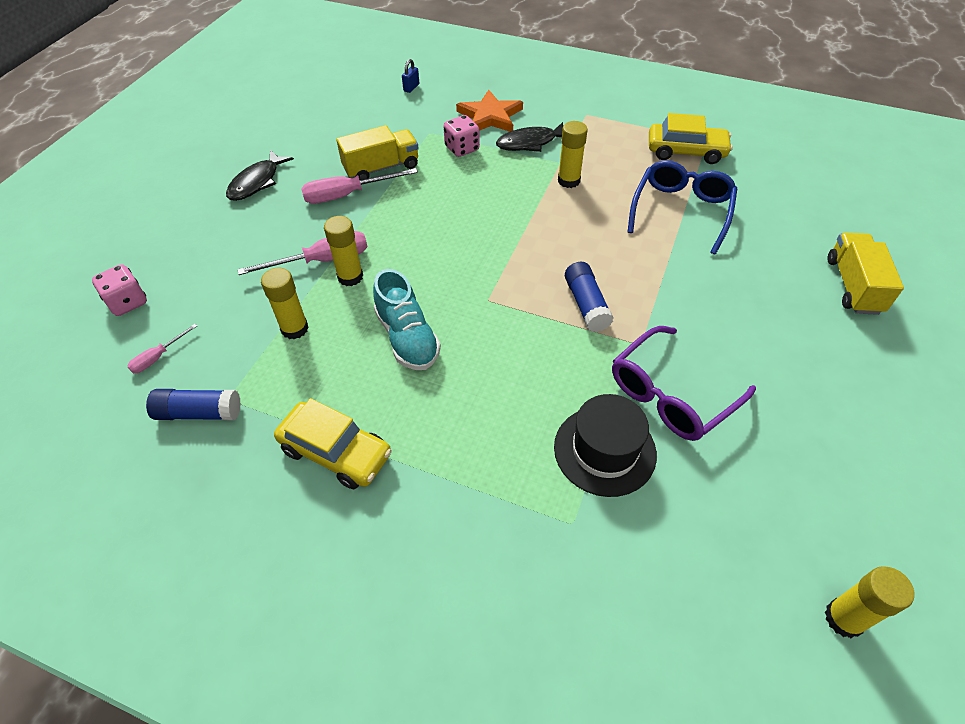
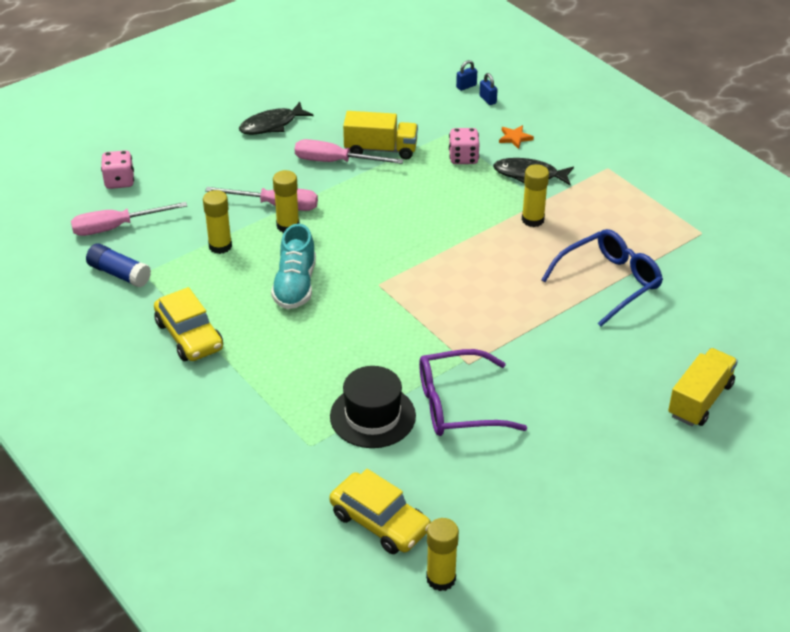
camera: 30 degrees right, 10 degrees down
(158, 357) = (116, 227): pink screwdriver -> pink screwdriver, size x1.87
(439, 93) = (488, 100): none -> blue padlock
(490, 116) = (515, 138): orange star -> orange star, size x0.50
(586, 304) = (453, 319): blue glue stick -> none
(686, 151) = (670, 235): yellow car -> yellow car (380, 522)

